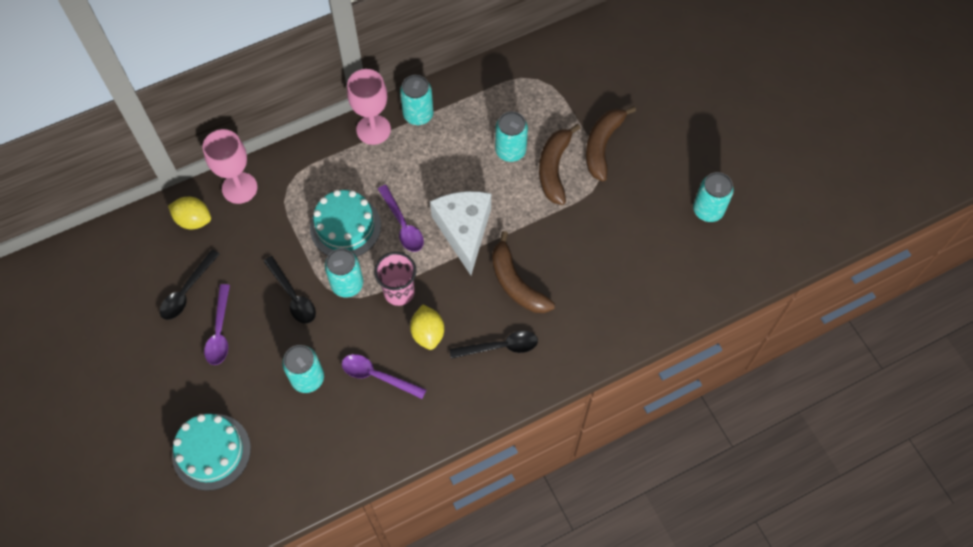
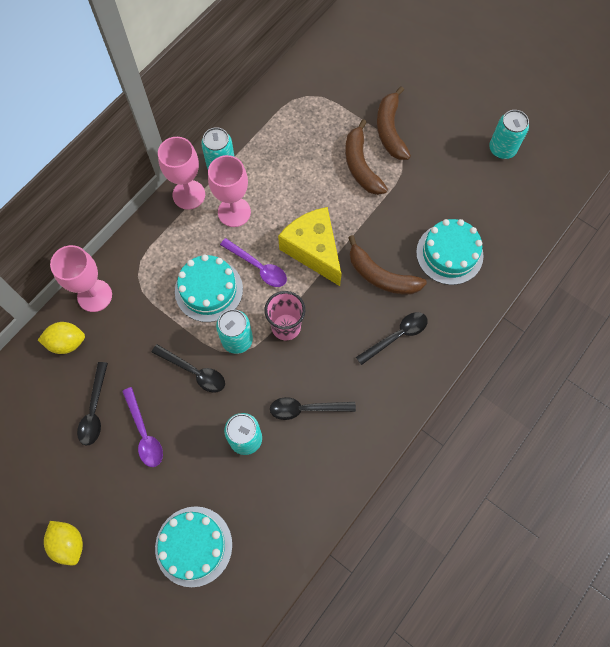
camera: 25 degrees left, 5 degrees up
(377, 376) = (306, 409): purple spoon -> black spoon
(407, 163) = (234, 212): none -> pink goblet
(428, 333) = (329, 352): yellow lemon -> yellow lemon (69, 543)
(464, 231) = (313, 250): white cheese -> yellow cheese
(510, 151) = (316, 165): turquoise can -> none
(596, 291) = (449, 254): none -> turquoise cake

